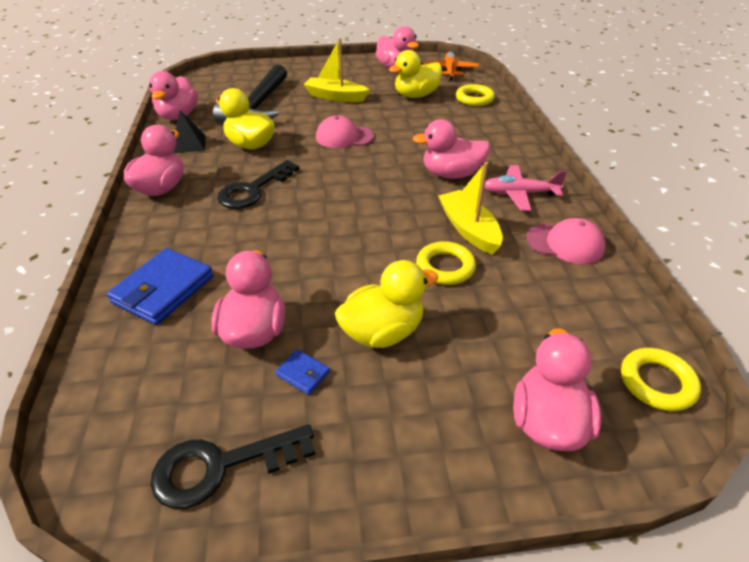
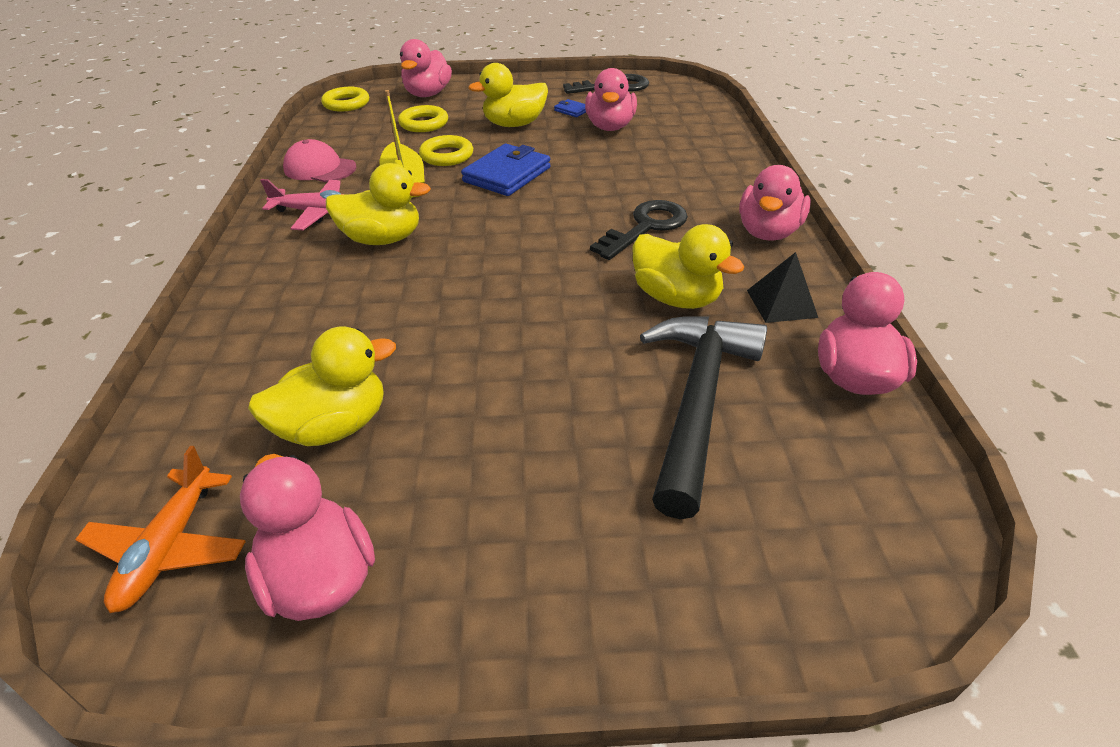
camera: 175 degrees left, 0 degrees up
(163, 289) = (695, 148): blue wallet -> blue wallet (507, 174)
(335, 97) = (523, 429): yellow boat -> none
(344, 137) = (518, 308): pink cap -> none
(451, 174) = (382, 239): pink duck -> yellow duck
(474, 99) = (212, 406): yellow ring -> yellow ring (424, 123)

